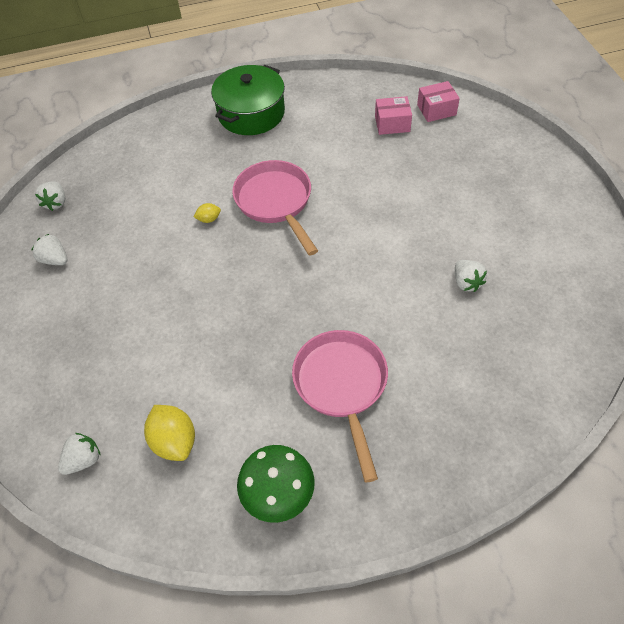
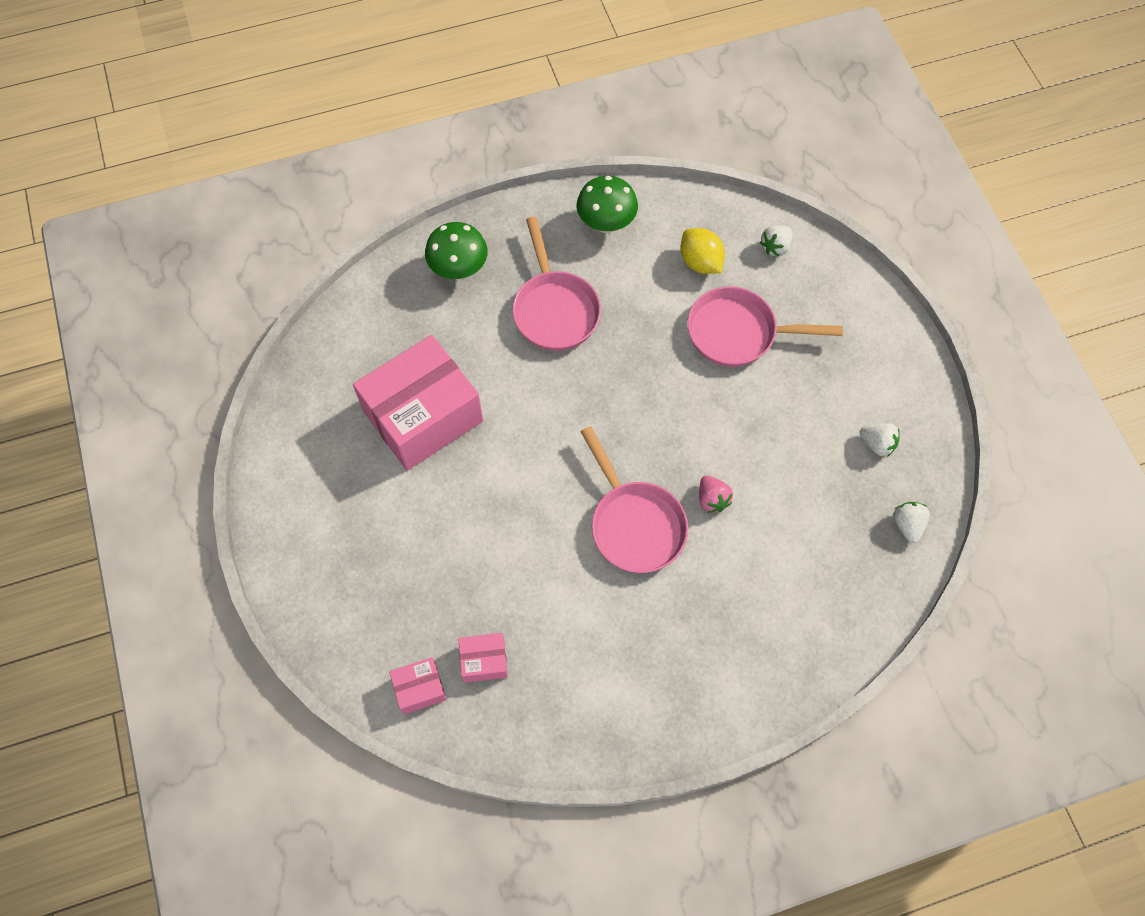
camera: 175 degrees right, 10 degrees up
(151, 359) = (738, 333): none -> pink pan
(209, 219) = (712, 499): yellow lemon -> pink strawberry
(251, 113) = (683, 685): green pot -> none
(453, 435) = (459, 270): none -> green mushroom
(466, 282) = (423, 416): white strawberry -> pink box

